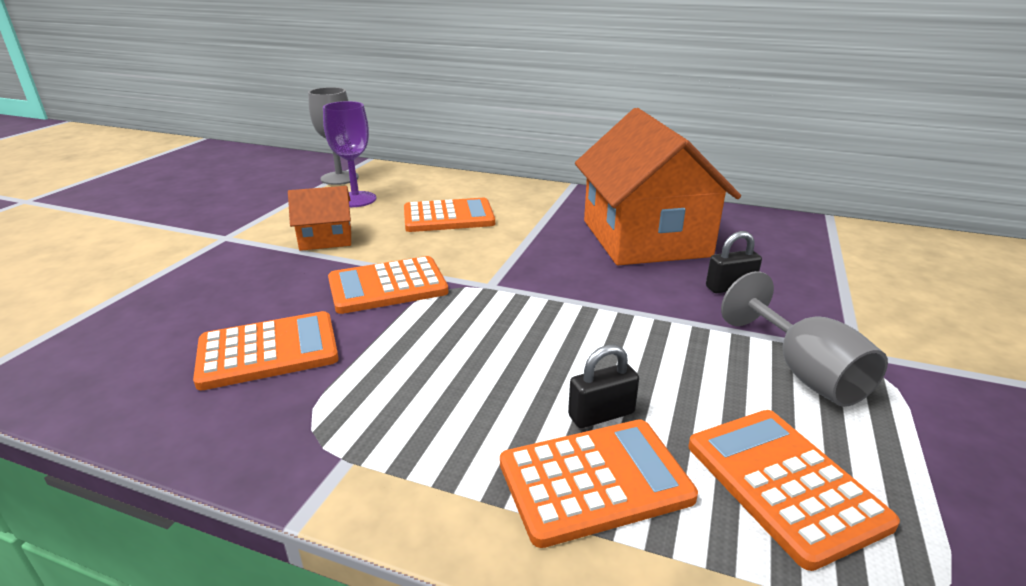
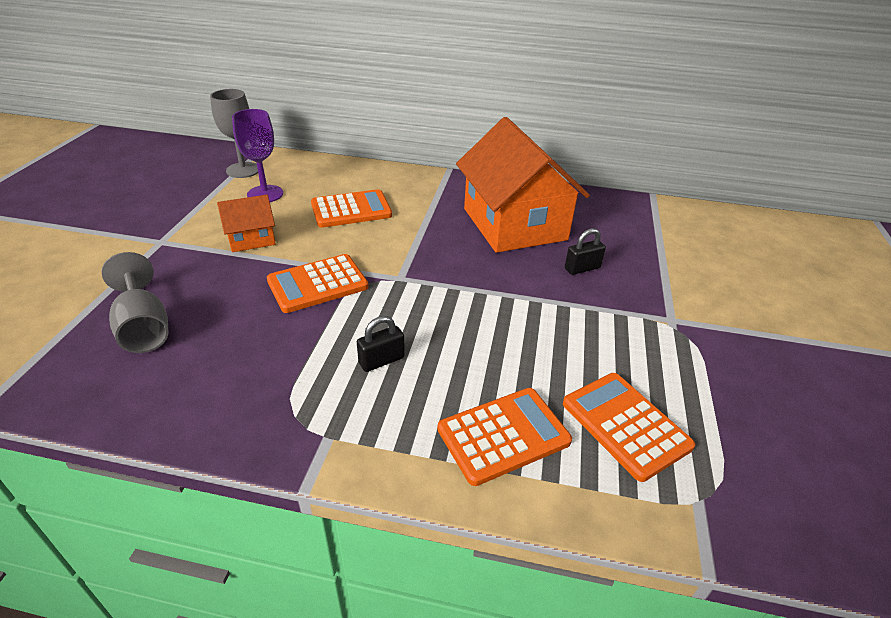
camera: 10 degrees left, 10 degrees up
(268, 351) = (239, 352): orange calculator -> none
(601, 414) = (501, 384): black padlock -> black padlock (381, 360)
(804, 372) = (636, 339): grey goblet -> grey goblet (144, 327)

